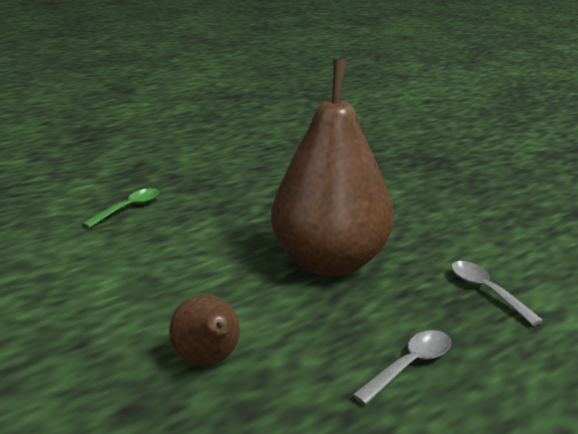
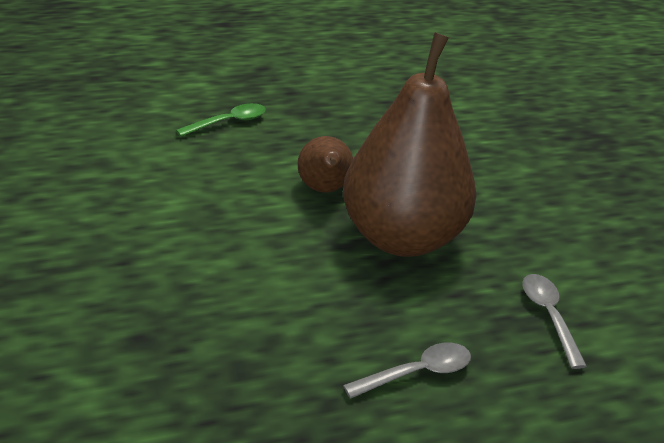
camera: 15 degrees right, 10 degrees up
(209, 361) = (230, 312): brown pear -> brown pear (324, 189)

